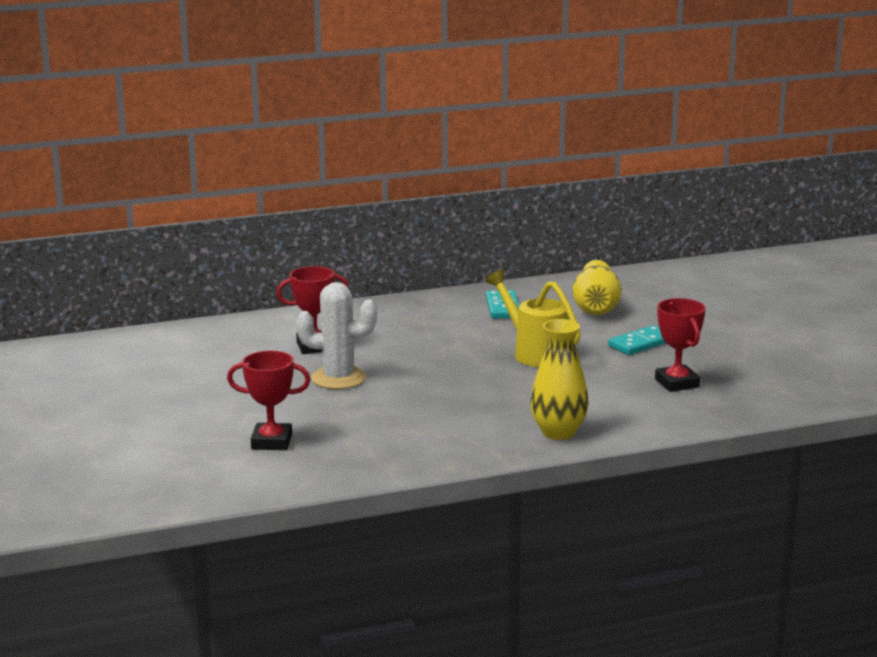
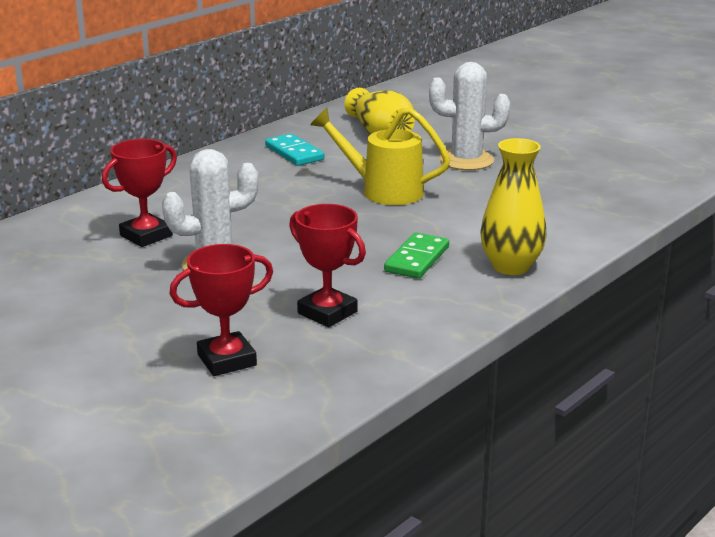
camera: 30 degrees left, 5 degrees up
(491, 409) = (417, 259): none -> green domino
(641, 343) = (466, 160): turquoise domino -> white cactus
(677, 383) = (548, 191): red trophy -> red trophy (327, 312)

